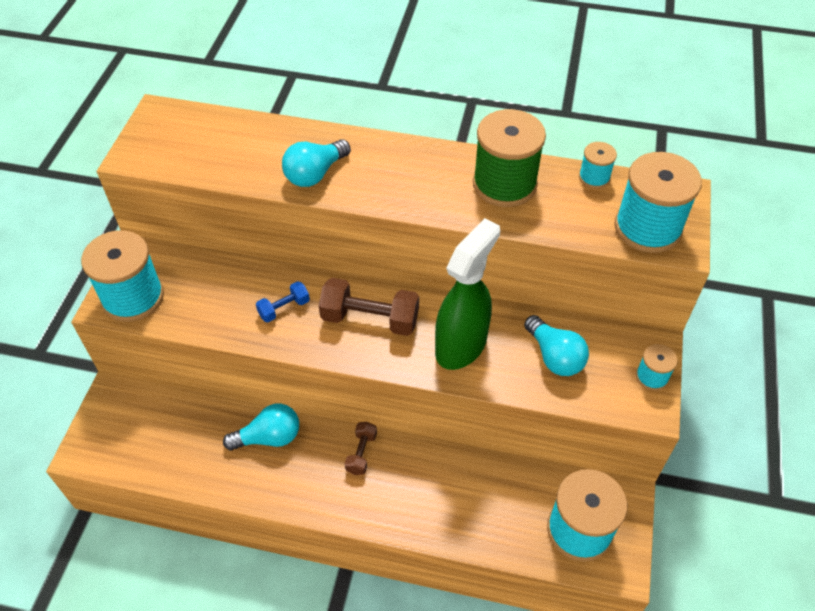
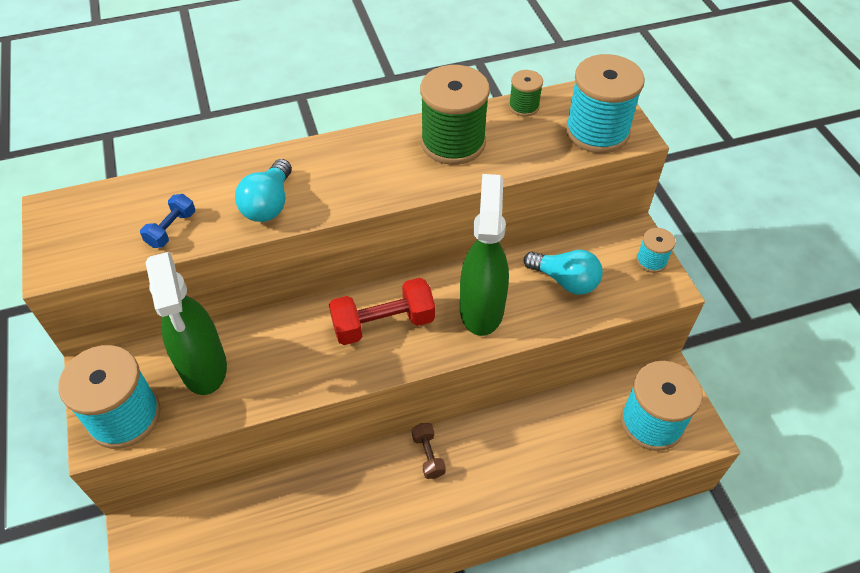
camera: 30 degrees left, 0 degrees up
(211, 287) = (203, 367): none -> green spray bottle
(269, 437) = (331, 487): turquoise light bulb -> none
(284, 308) = (293, 352): blue dumbbell -> blue dumbbell (171, 229)
(370, 319) = (383, 323): brown dumbbell -> red dumbbell
(594, 177) = (524, 106): turquoise spool -> green spool

